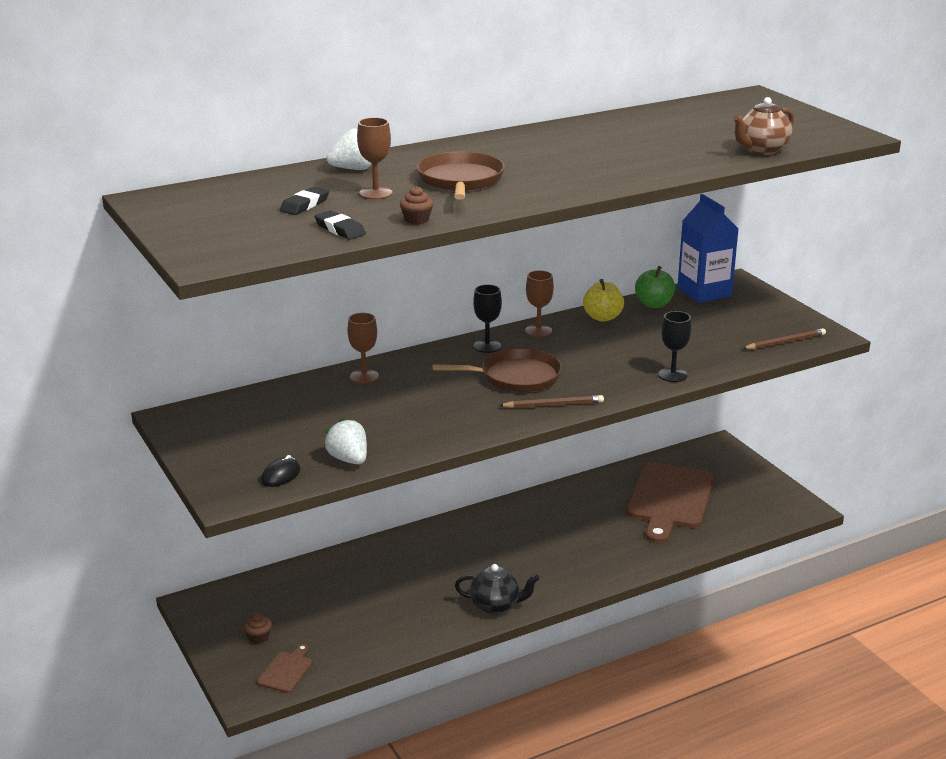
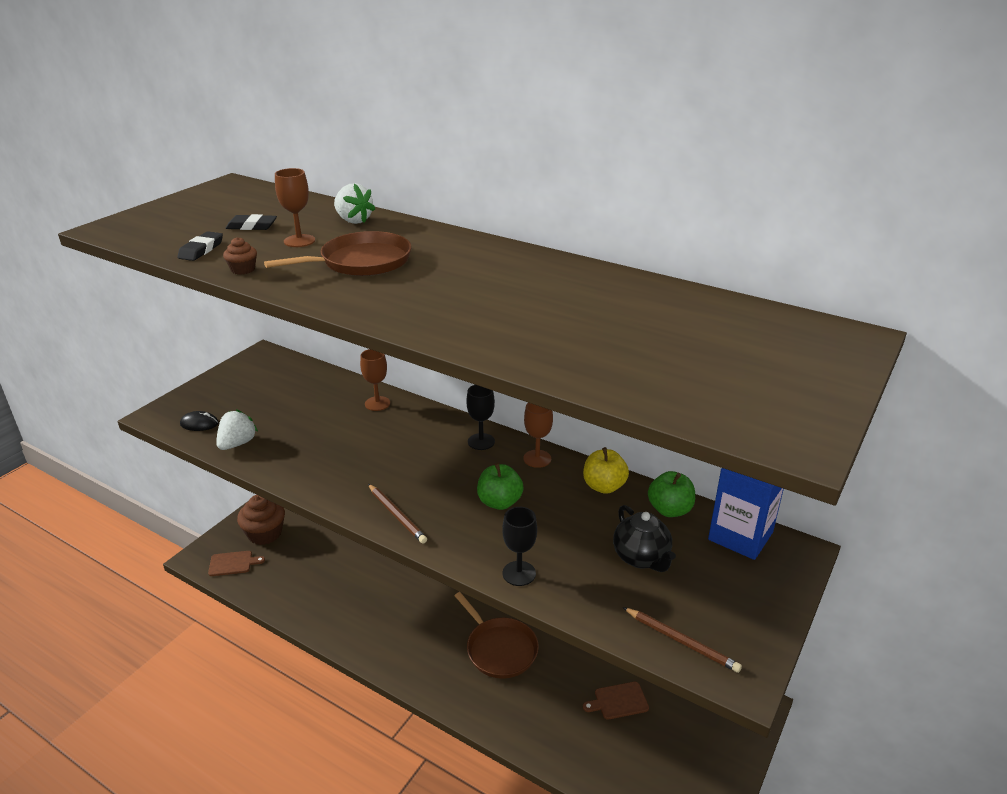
camera: 60 degrees right, 5 degrees up
(258, 637) = (265, 533): brown cupcake -> brown cupcake, size x2.13
(496, 606) = (368, 643): black teapot -> black teapot (641, 558)
(516, 377) = (435, 476): brown pan -> brown pan (499, 649)
(580, 360) = (499, 502): none -> green apple
(670, 499) = (618, 701): brown cutting board -> brown cutting board, size x0.43
(761, 150) = (636, 386): brown teapot -> none

